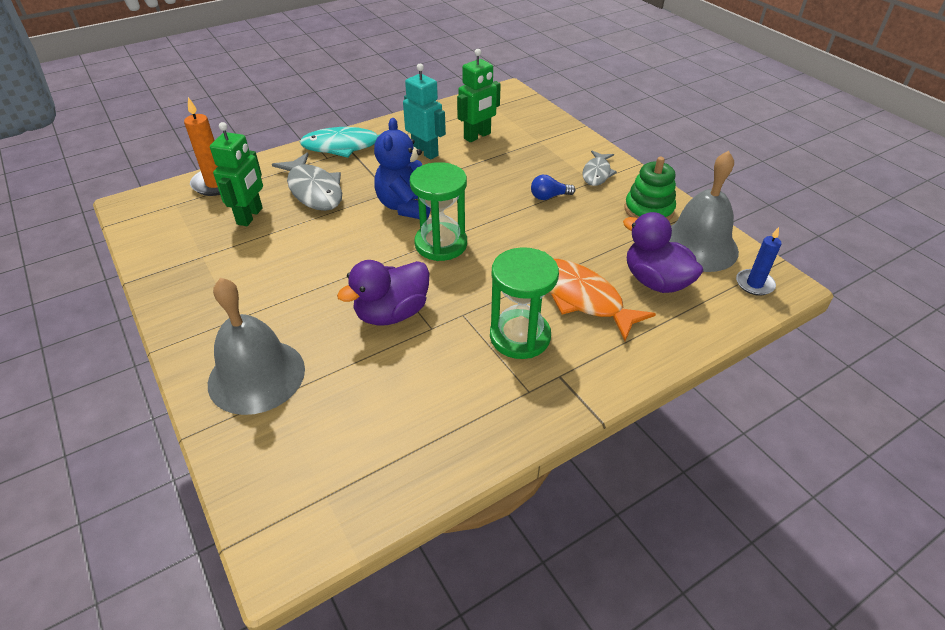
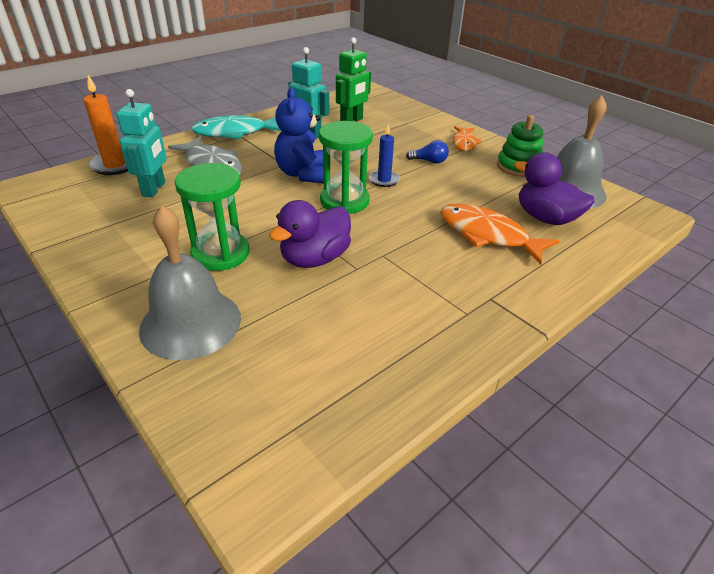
camera: 10 degrees left, 5 degrees down
(250, 216) = (154, 189): green robot -> turquoise robot
(520, 336) = (442, 269): green hourglass -> green hourglass (220, 253)
(549, 197) = (429, 161): blue light bulb -> blue light bulb turned 150 degrees counterclockwise
(597, 173) = (464, 143): grey fish -> orange fish
(754, 284) = (629, 215): blue candle -> blue candle (384, 180)

